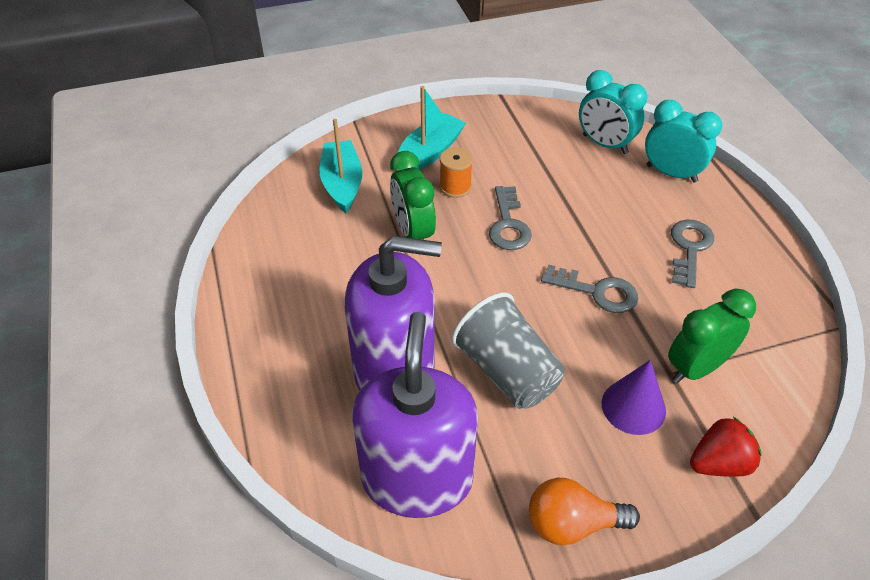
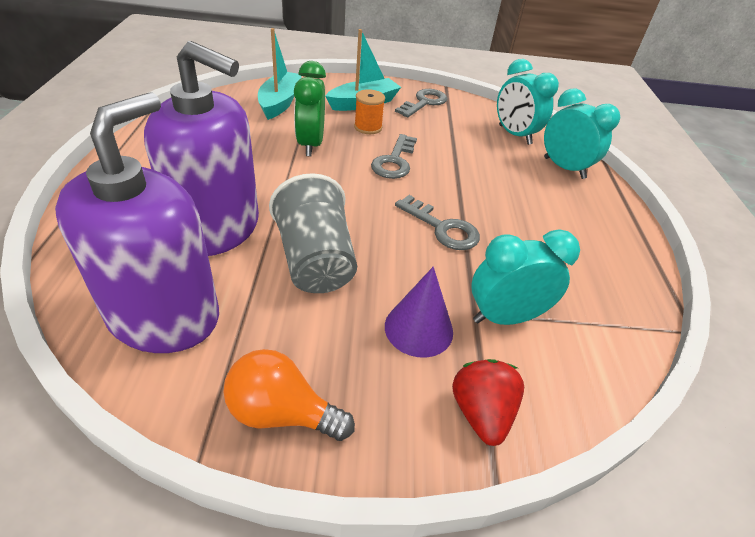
camera: 15 degrees right, 5 degrees down
(689, 249) = (551, 223): grey key -> grey key (424, 103)
(696, 368) = (505, 317): green clock -> turquoise clock
(719, 463) = (481, 413): red strawberry -> red strawberry turned 90 degrees counterclockwise

